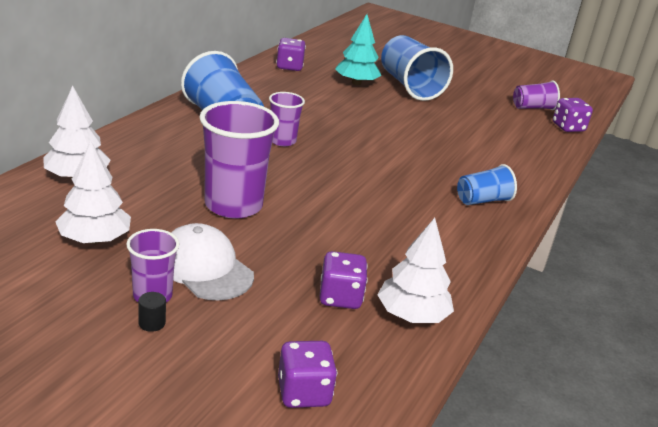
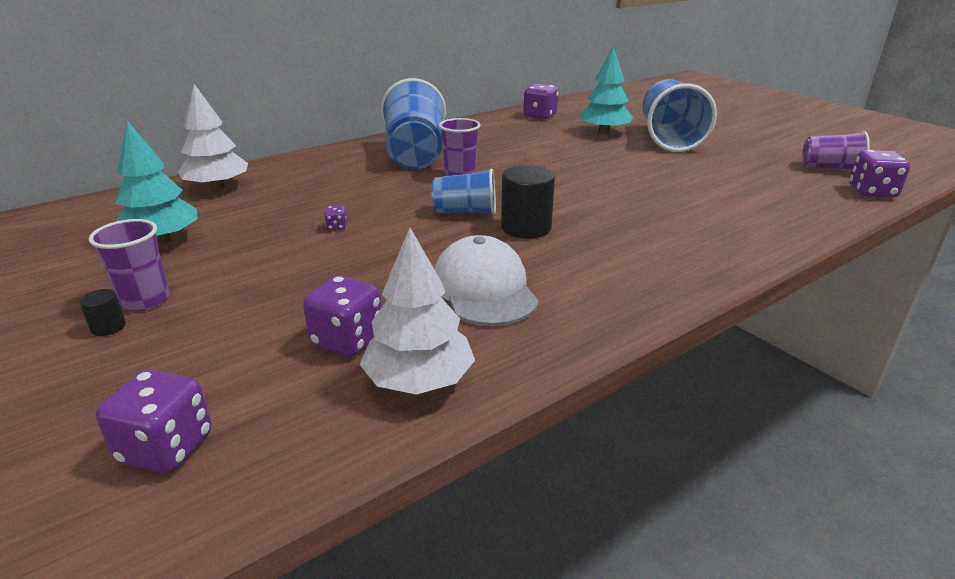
camera: 30 degrees right, 0 degrees up
(94, 239) = (162, 239): white tree -> turquoise tree
(204, 268) = (232, 282): white cap -> white cap (484, 289)
(233, 205) = (337, 227): purple cup -> purple dice
(376, 186) = (526, 228): none -> black cylinder
(482, 200) = (661, 259): blue cup -> blue cup (465, 212)

